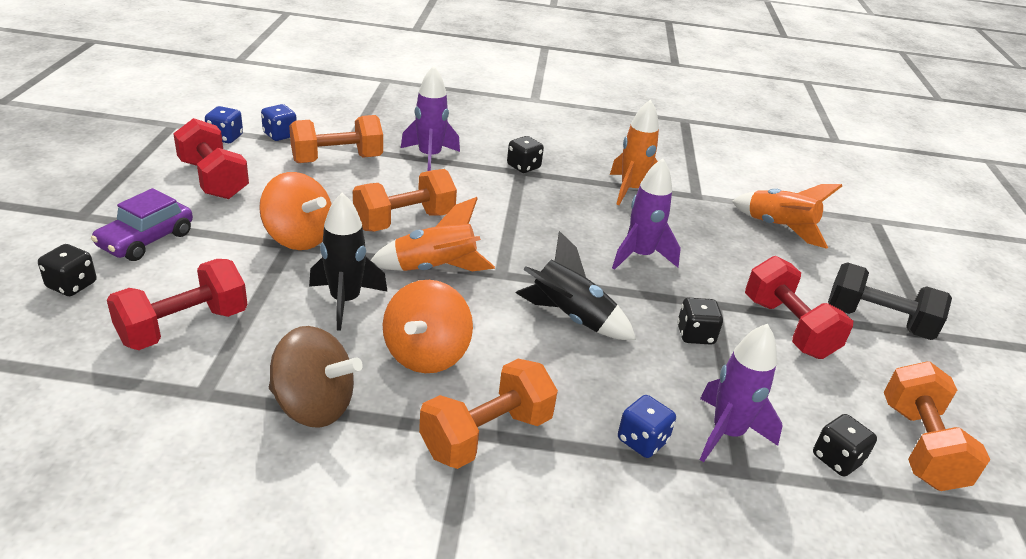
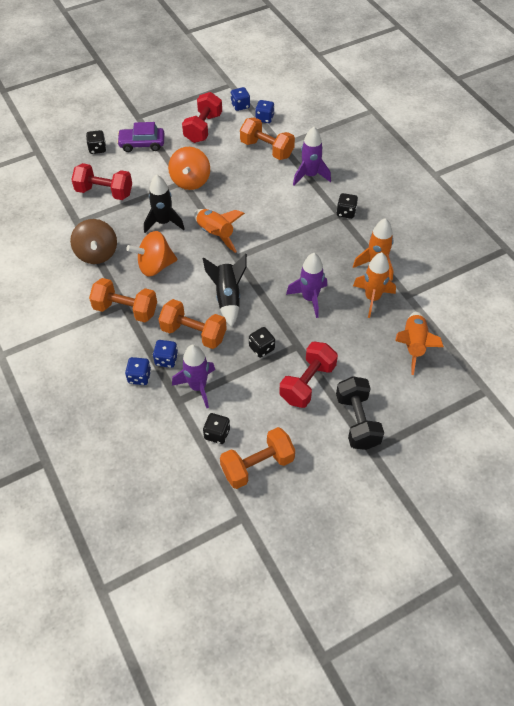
camera: 60 degrees right, 20 degrees up
(404, 221) = (241, 202): orange dumbbell -> orange dumbbell (194, 333)
(656, 493) = (139, 377): none -> blue dice
(681, 217) = (372, 298): none -> orange rocket

